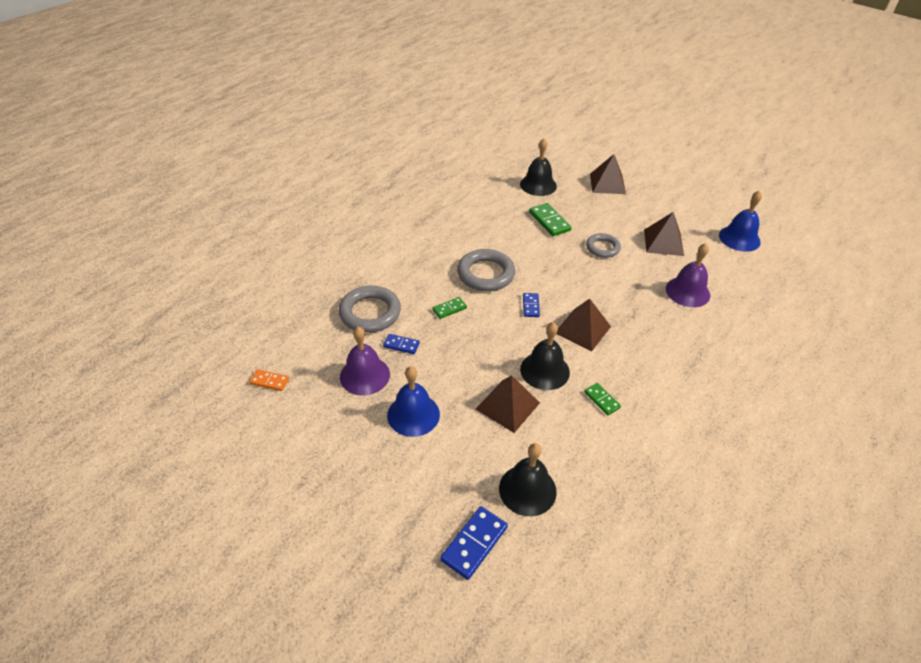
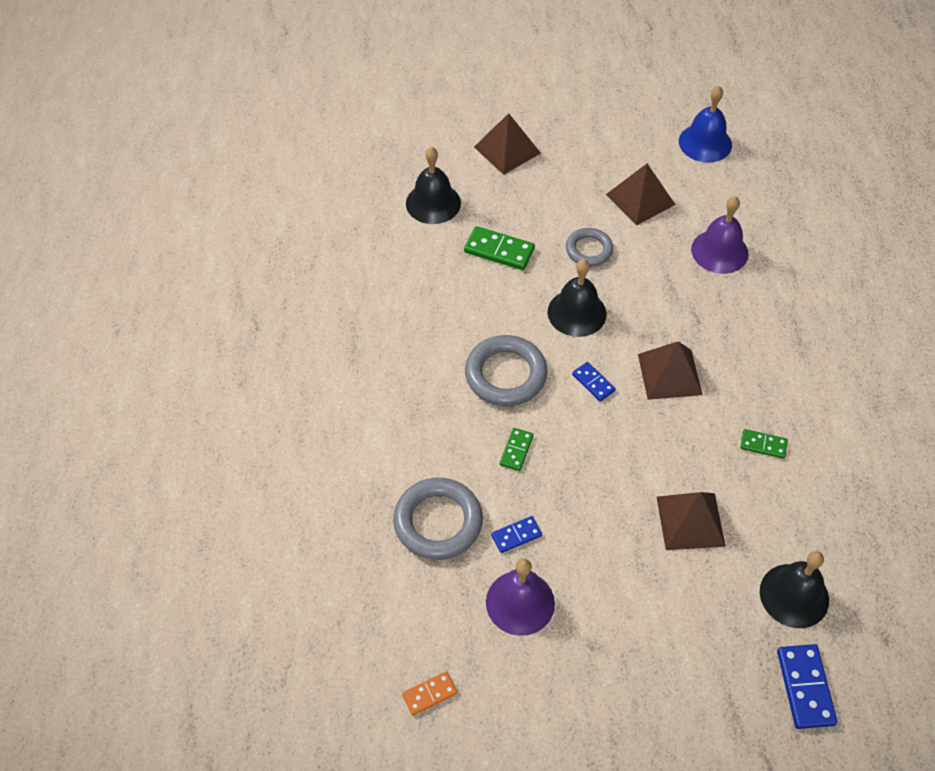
camera: 40 degrees left, 10 degrees up
(413, 414) = (616, 605): blue bell -> none
(545, 370) = (683, 452): black bell -> black bell (577, 312)

